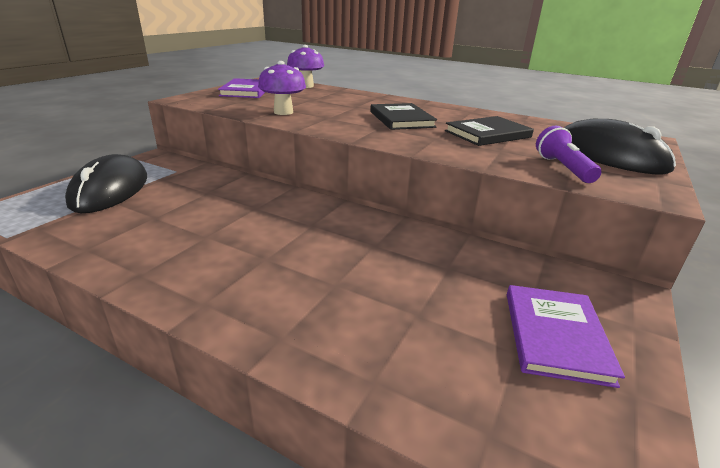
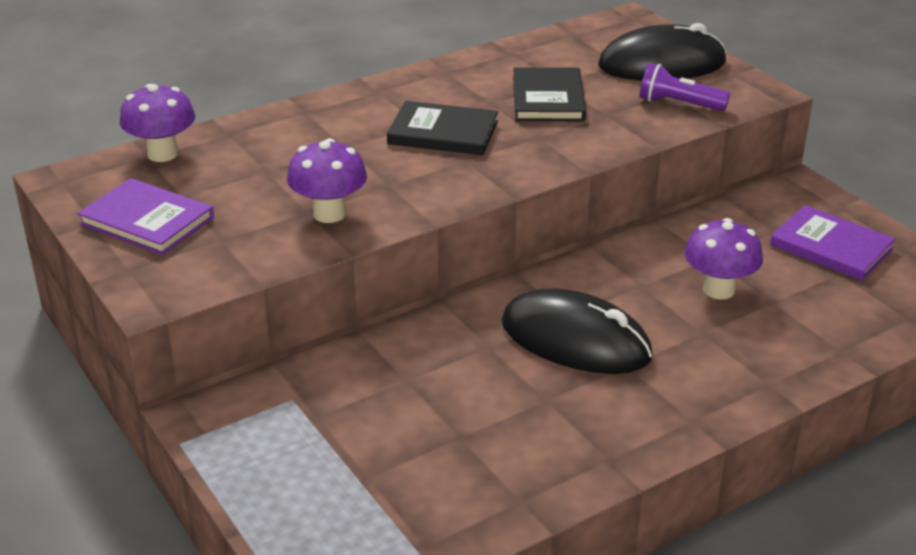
camera: 60 degrees left, 5 degrees up
(110, 190) = (325, 473): black mouse -> black mouse (575, 340)
(405, 280) = (718, 290): none -> purple mushroom

